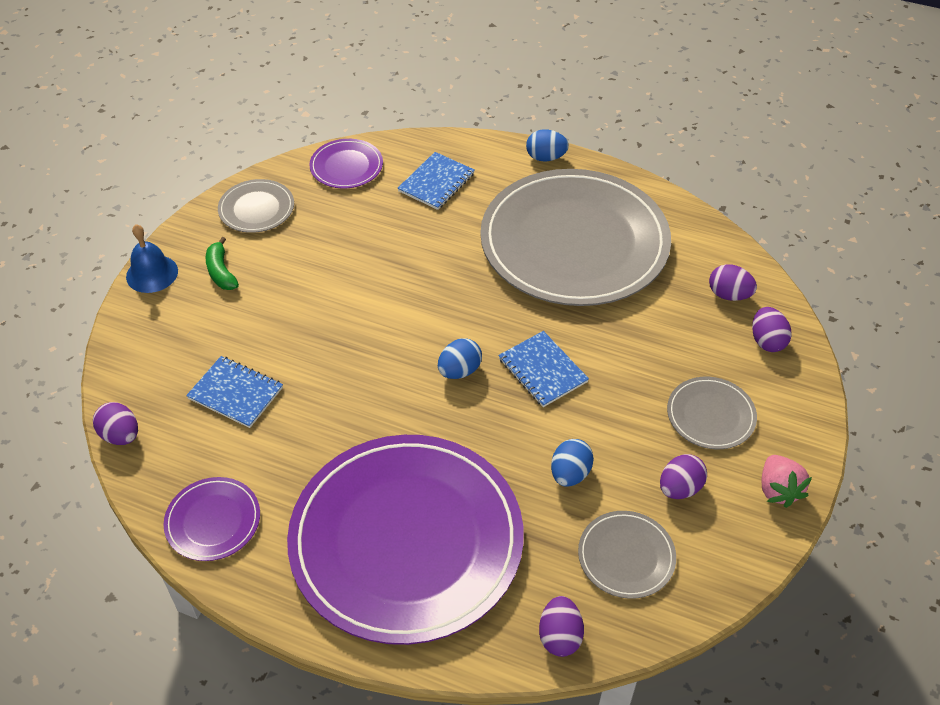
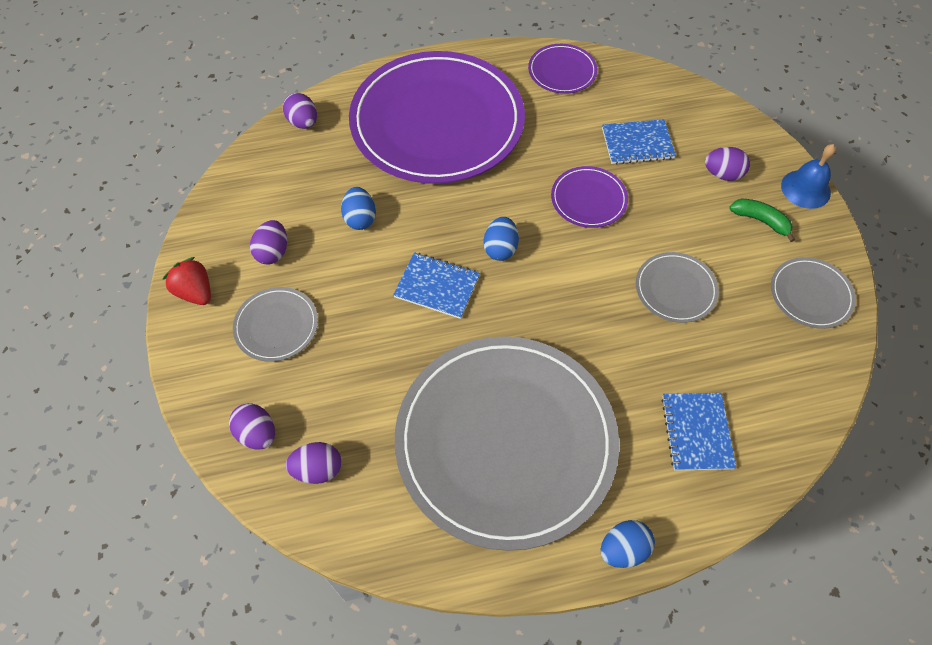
camera: 145 degrees right, 10 degrees up
(121, 435) = (673, 82): purple egg -> purple egg (722, 174)
(346, 166) = (796, 395): purple plate -> purple plate (588, 199)
(626, 556) = (287, 187): grey plate -> grey plate (675, 289)
(778, 490) = (195, 292): pink strawberry -> red strawberry

